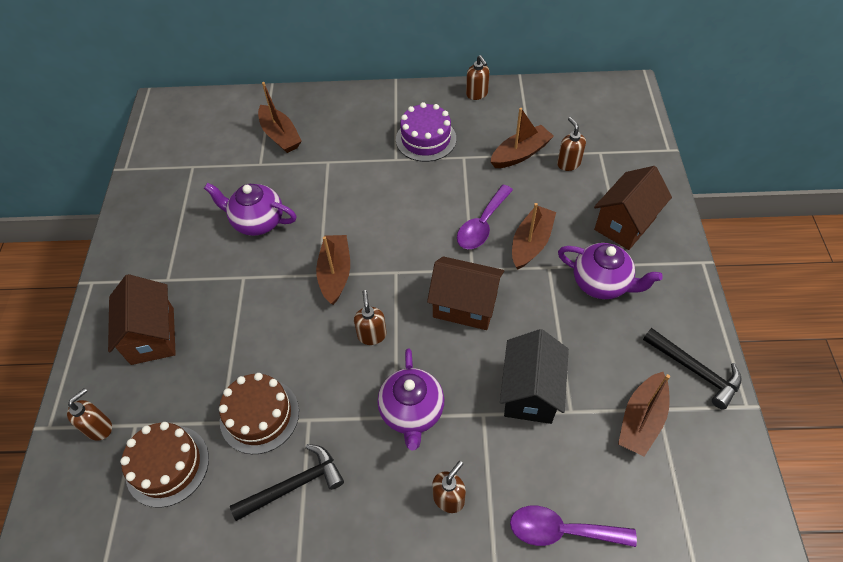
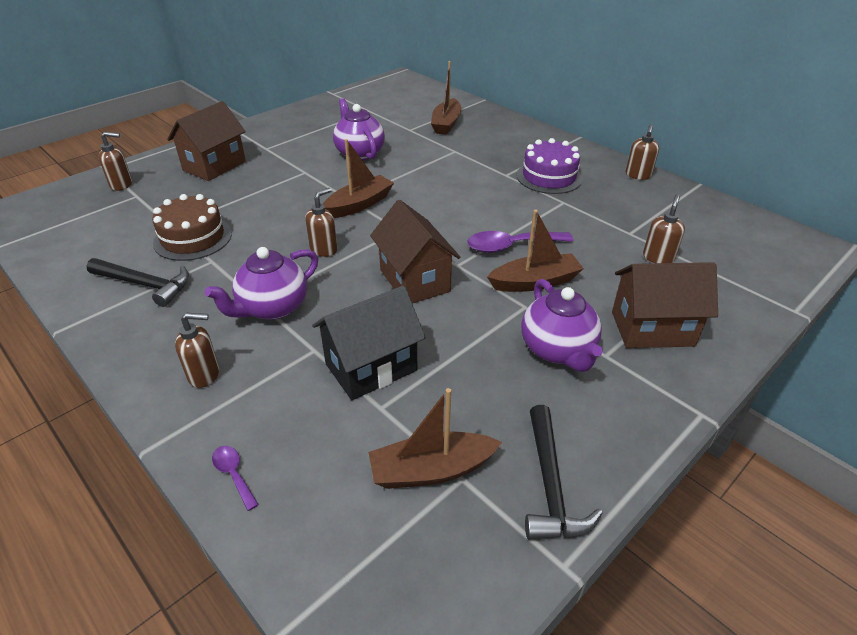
camera: 45 degrees right, 15 degrees down
(167, 465) = (114, 223): brown cake -> none
(520, 154) = (619, 227): brown boat -> none
(561, 530) = (233, 474): purple spoon -> purple spoon, size x0.51

